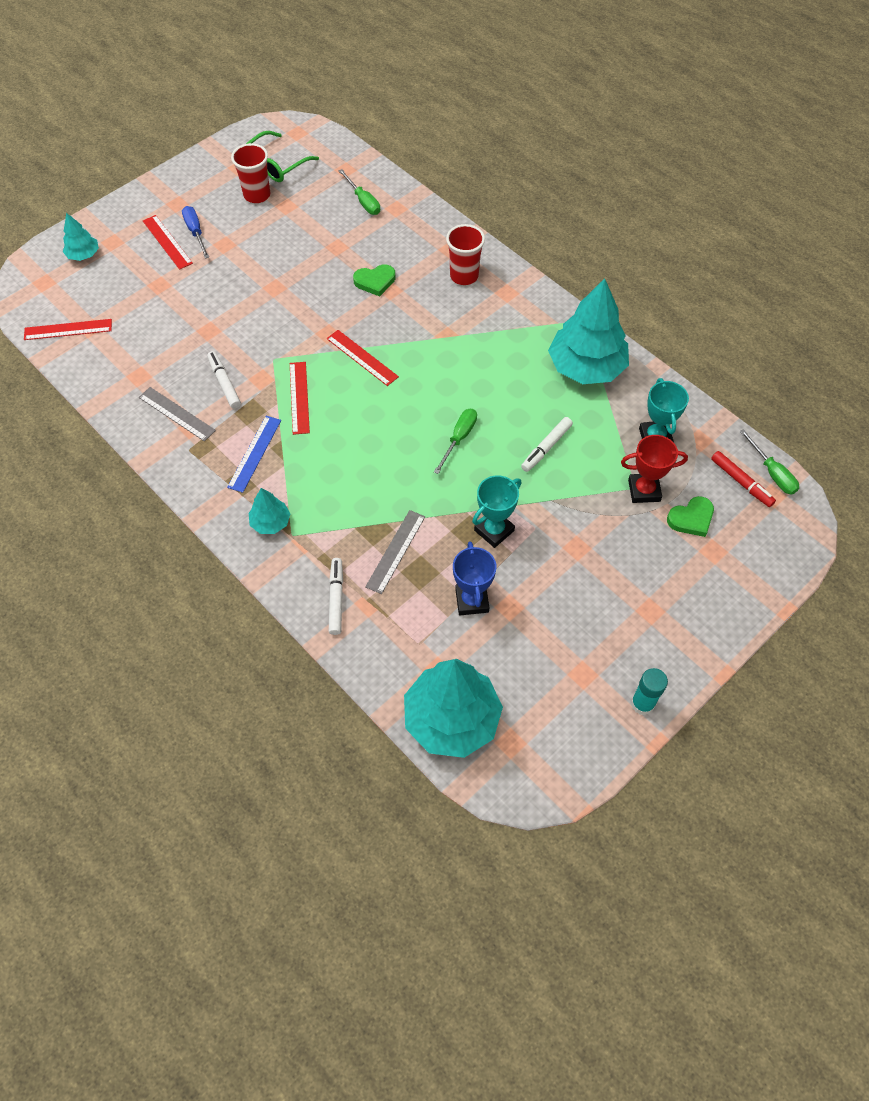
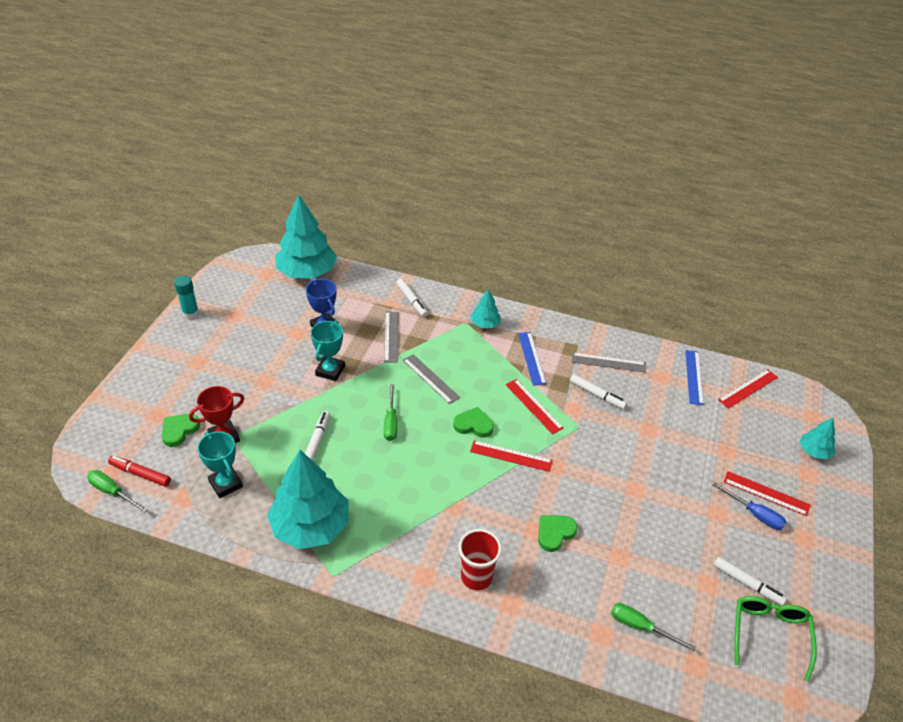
camera: 150 degrees right, 15 degrees down
(106, 362) = (694, 377): none -> blue ruler
(257, 195) = (747, 583): red cup -> white marker
(376, 402) = (473, 425): none -> green heart
(385, 473) = (430, 379): none -> grey ruler

